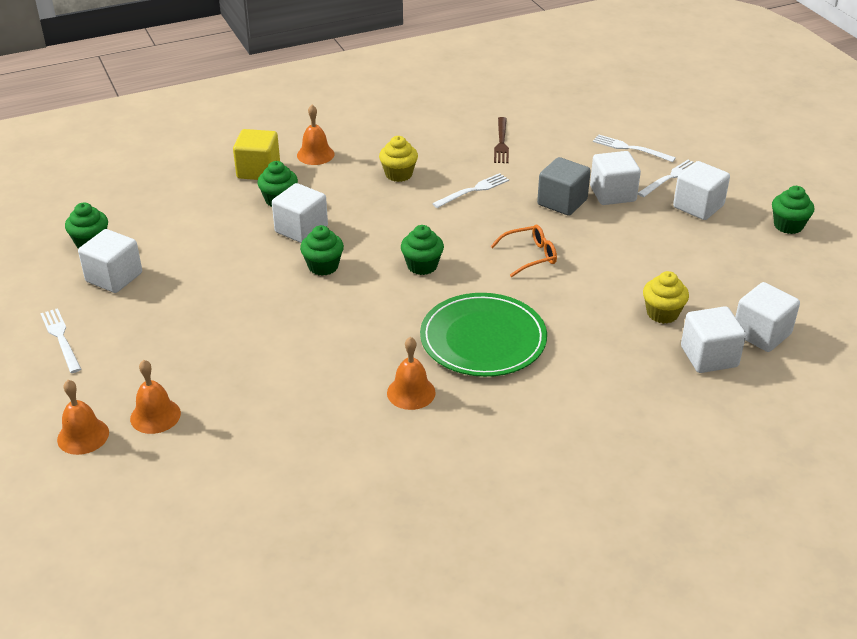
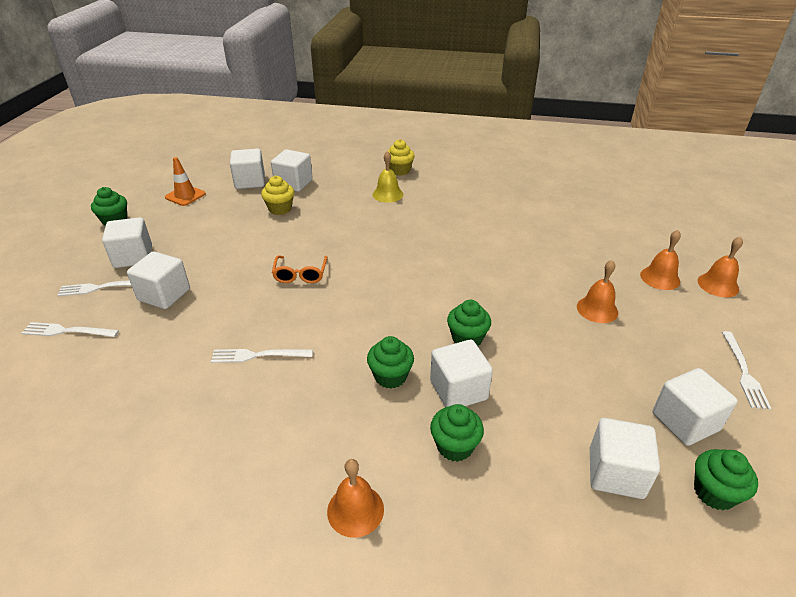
camera: 145 degrees left, 0 degrees up
(161, 228) = (616, 473): none -> white cube
(258, 170) = (448, 519): yellow cube -> none
(398, 174) = (298, 416): yellow cupcake -> yellow cupcake (399, 170)
(411, 392) = (477, 228): orange bell -> orange bell (597, 309)
(422, 266) = (386, 302): green cupcake -> green cupcake (390, 376)
(483, 339) = (402, 237): green plate -> none
(501, 142) = (147, 405): brown fork -> none
(530, 256) = (300, 274): orange glasses -> orange glasses turned 105 degrees counterclockwise
(562, 202) = (210, 306): grey cube -> none
(574, 396) = (387, 194): none -> yellow bell
(631, 148) = (68, 331): white fork -> white fork turned 120 degrees clockwise
(788, 281) = (185, 196): none -> orange traffic cone

